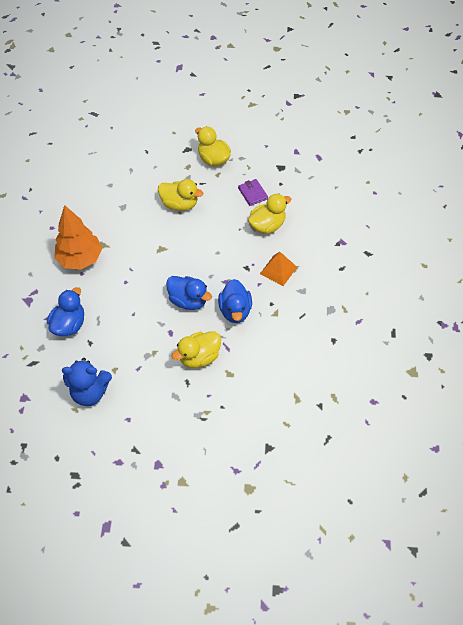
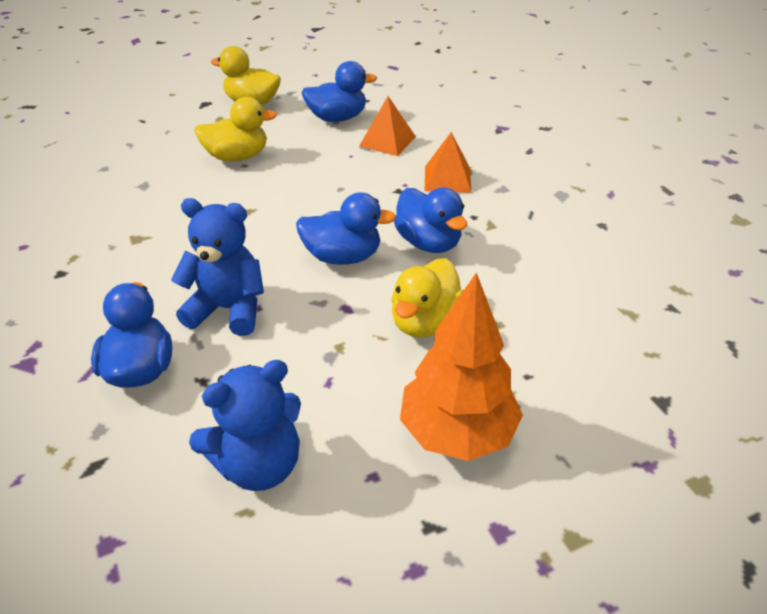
camera: 30 degrees left, 15 degrees down
(80, 259) = (105, 269): orange tree -> orange tree (457, 433)
(120, 308) = (228, 309): none -> blue teddy bear
(252, 193) = (337, 118): purple wallet -> blue duck
(267, 225) = (387, 141): yellow duck -> orange pyramid

